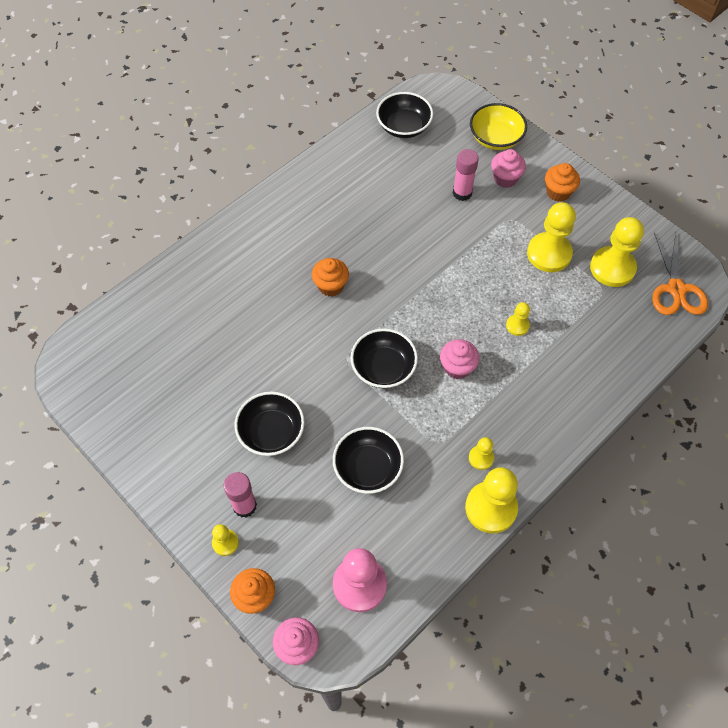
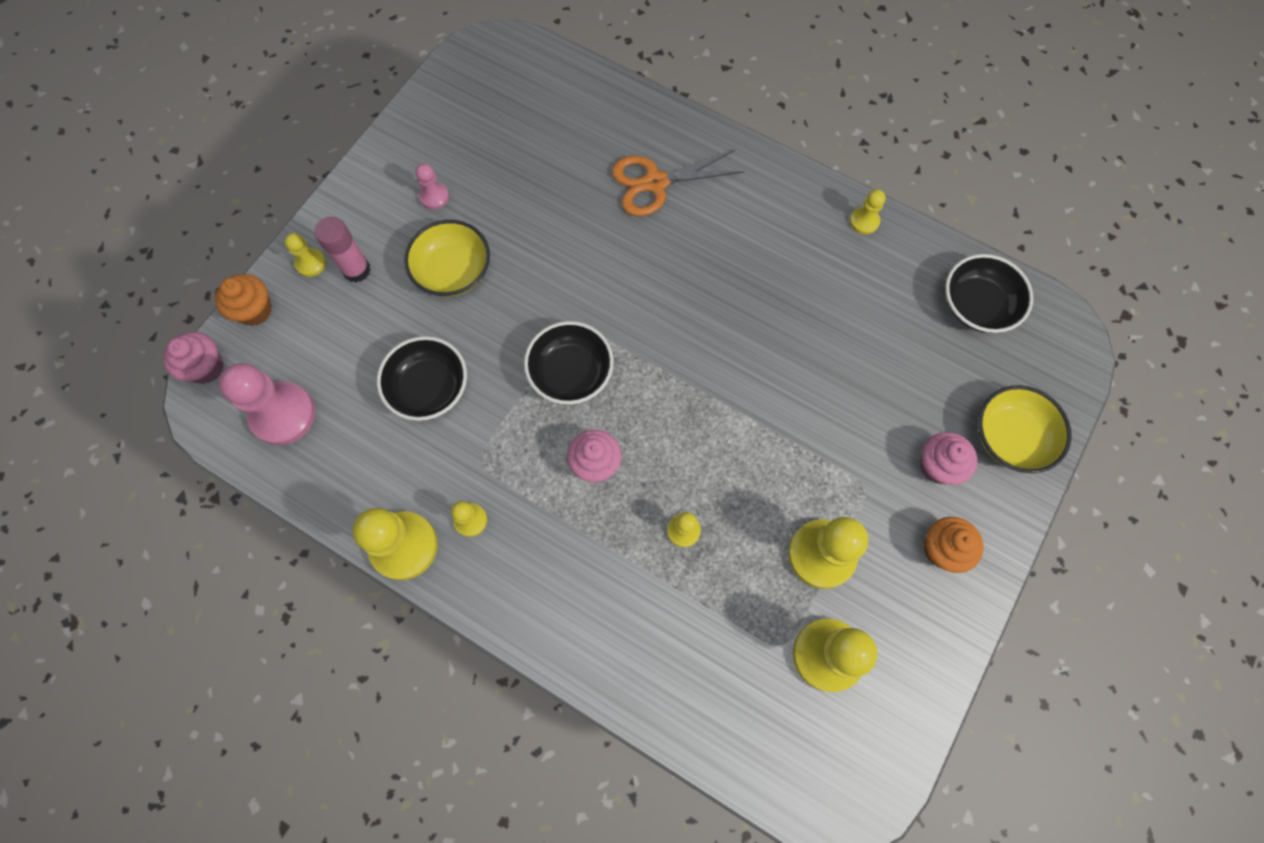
camera: 75 degrees right, 10 degrees up
(197, 434) = (434, 196): none -> pink pawn
(271, 432) = (453, 271): black bowl -> yellow bowl
(322, 165) = (864, 221): none -> yellow pawn
(331, 286) = (674, 281): orange cupcake -> none
(462, 193) = (887, 410): pink glue stick -> none
(676, 289) = (820, 764): orange scissors -> orange scissors (655, 183)

